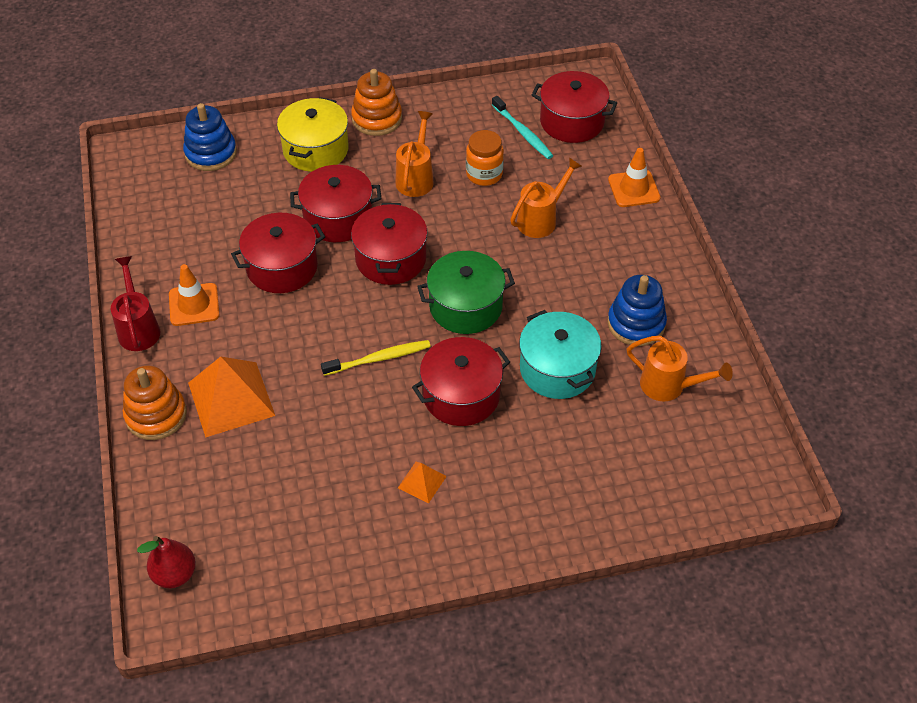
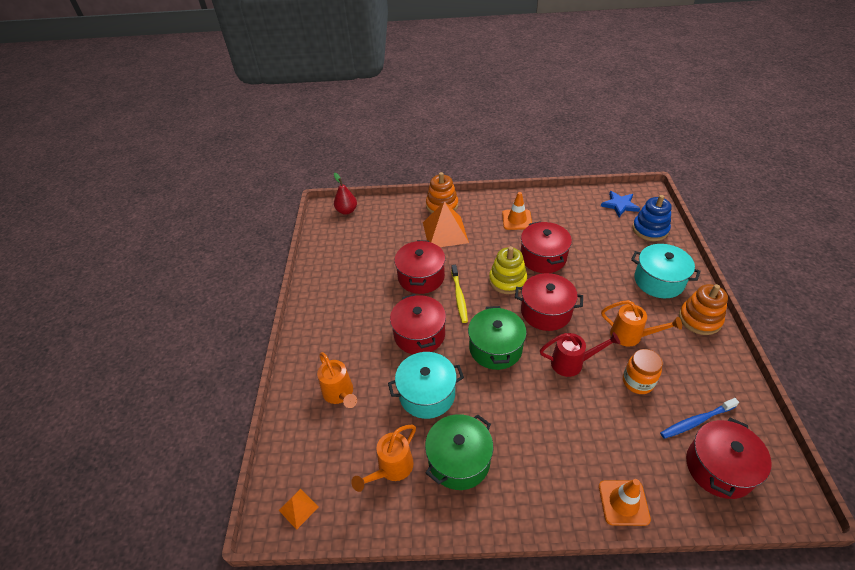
camera: 105 degrees right, 5 degrees down
(138, 328) = (502, 199): red watering can -> red watering can (571, 363)
(153, 183) = (619, 205): none -> blue star
(315, 149) = (659, 281): yellow pot -> turquoise pot
(337, 305) = (507, 280): none -> yellow stacking toy
(338, 218) = (587, 287): red pot -> red pot (421, 277)
(422, 482) = (362, 307): orange pyramid -> orange pyramid (298, 508)
(523, 133) = (696, 421): turquoise toothbrush -> blue toothbrush
(541, 220) = (583, 414): orange watering can -> orange watering can (340, 394)
(636, 324) = (459, 460): blue stacking toy -> green pot

